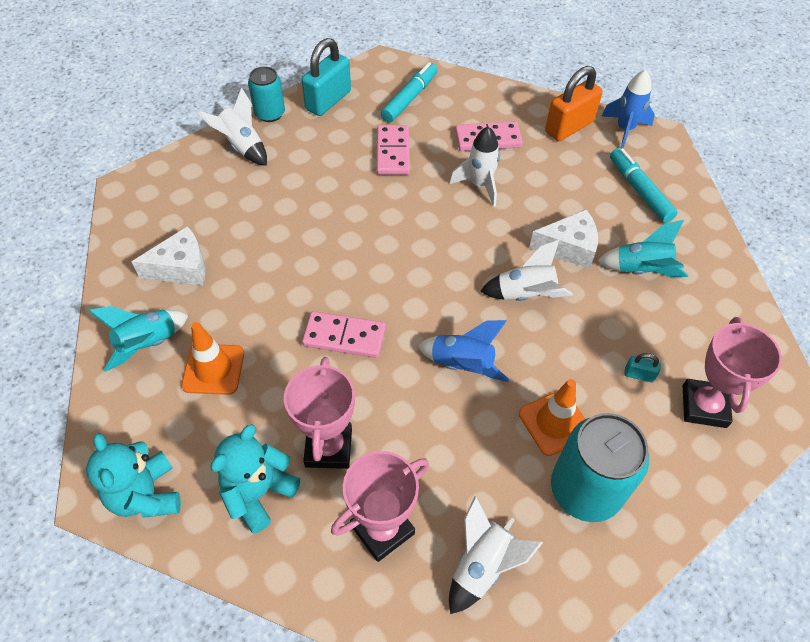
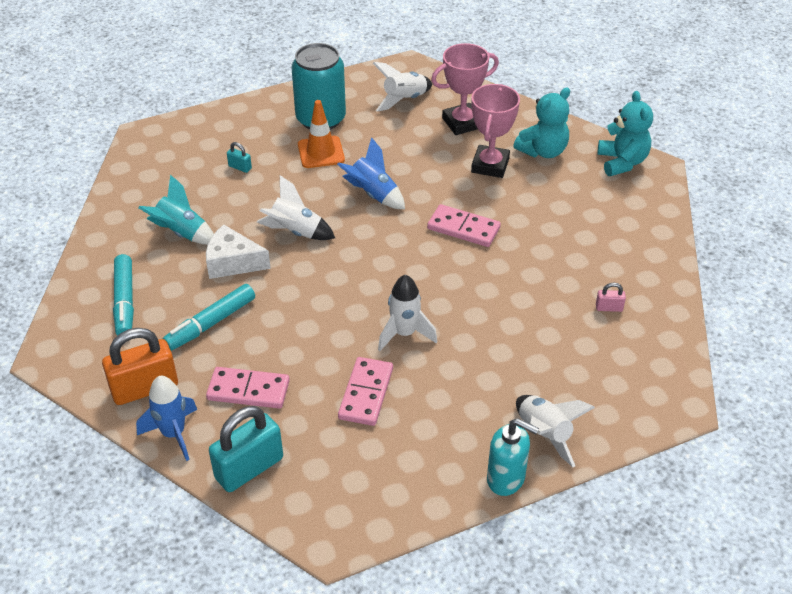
camera: 165 degrees left, 10 degrees down
(148, 344) = (633, 250): turquoise rocket -> none
(181, 267) = (609, 308): white cheese -> pink padlock
(213, 369) = (576, 224): orange traffic cone -> none
(270, 113) = (506, 479): turquoise can -> turquoise soap dispenser
(328, 100) = (426, 486): turquoise padlock -> turquoise padlock (249, 468)
(409, 98) = (318, 468): turquoise marker -> turquoise marker (211, 323)
(480, 185) = (286, 337): white rocket -> white rocket (404, 334)
(625, 129) = (83, 373): blue rocket -> blue rocket (173, 434)
(704, 406) = (207, 143): pink trophy -> none

